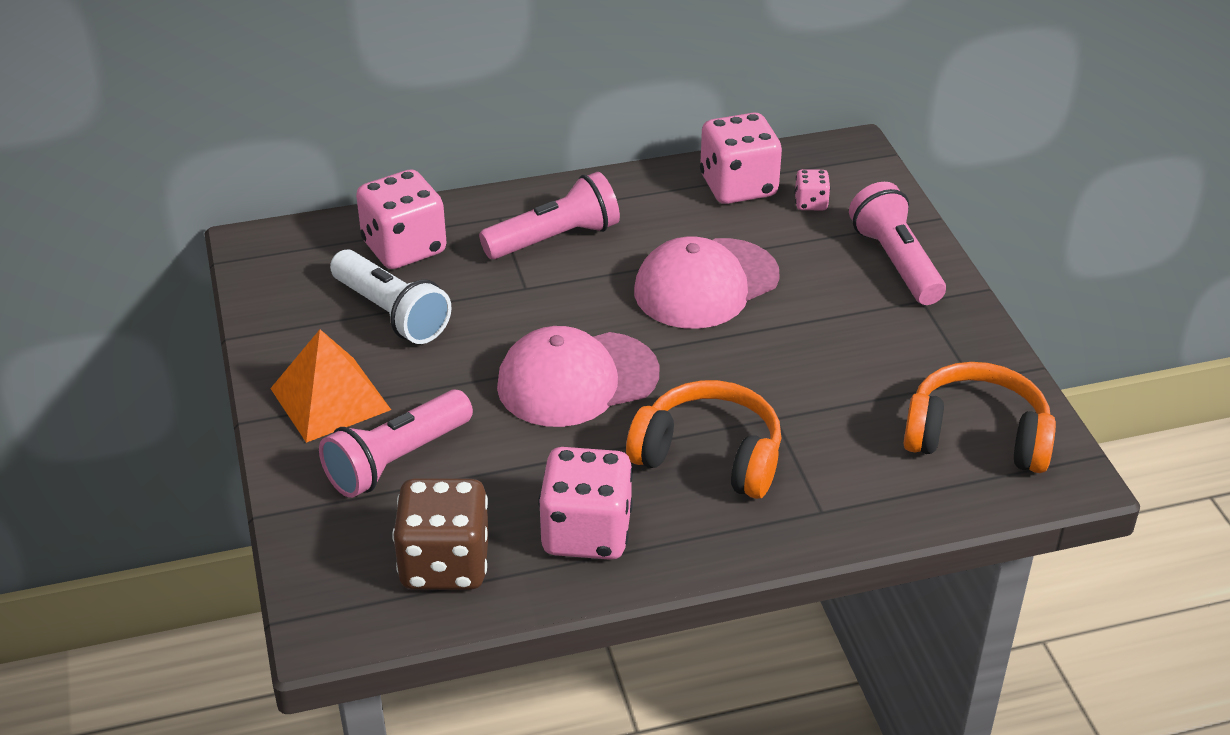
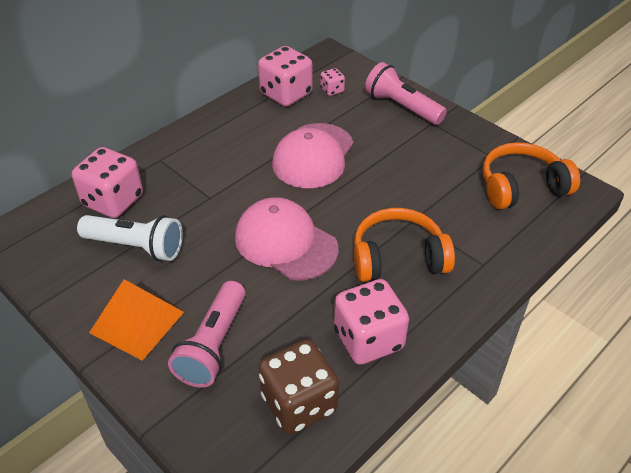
camera: 30 degrees left, 5 degrees up
(554, 238) = (204, 161): pink flashlight -> none
(577, 379) = (285, 243): pink cap -> pink cap turned 90 degrees clockwise

